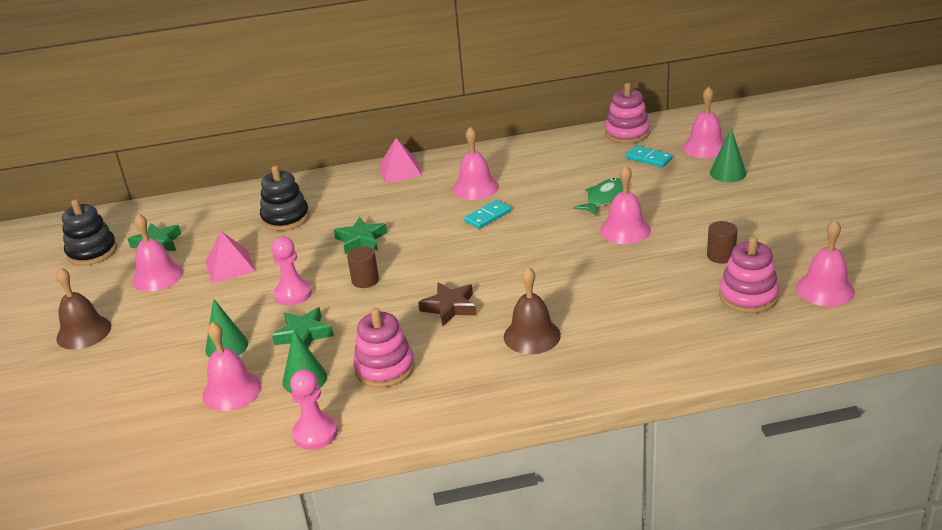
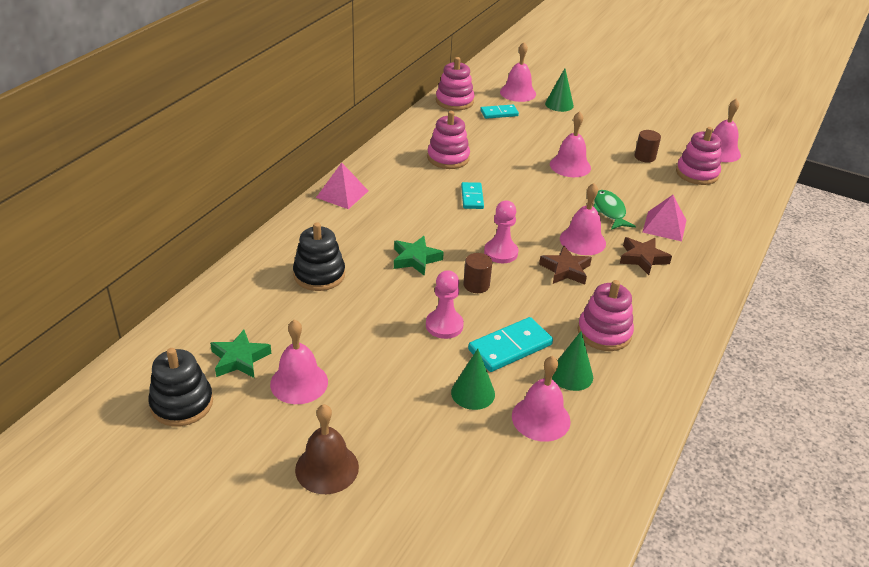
camera: 55 degrees left, 5 degrees up
(230, 266) = (348, 336): pink pyramid -> pink pyramid (664, 226)
(304, 334) = (510, 347): green star -> turquoise domino
(315, 433) = (647, 402): pink pawn -> pink pawn (501, 252)
(475, 187) = (424, 181): pink bell -> pink bell (582, 241)
(529, 177) = (448, 158): none -> pink stacking toy
(532, 335) = (642, 258): brown bell -> brown star
(604, 198) = (521, 151): green fish -> green fish (609, 211)

